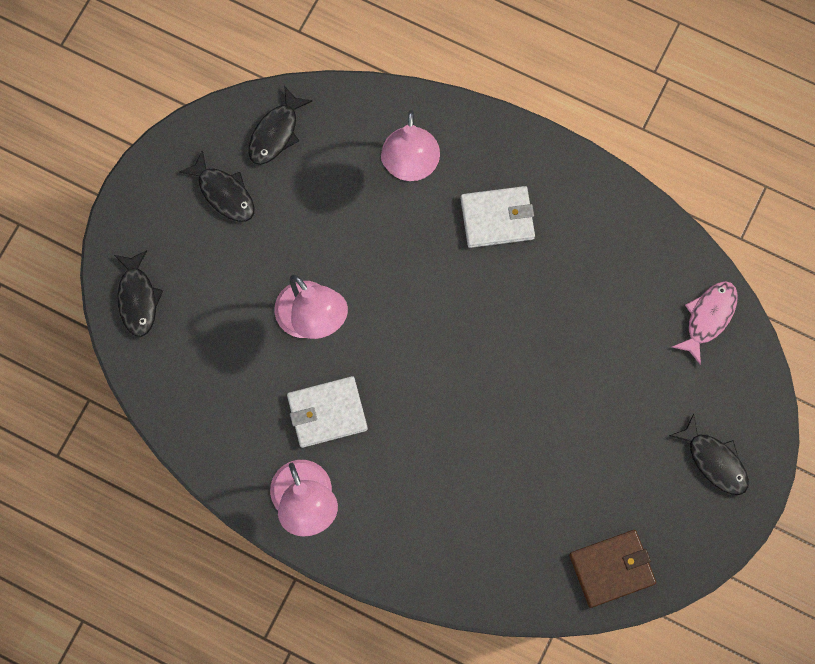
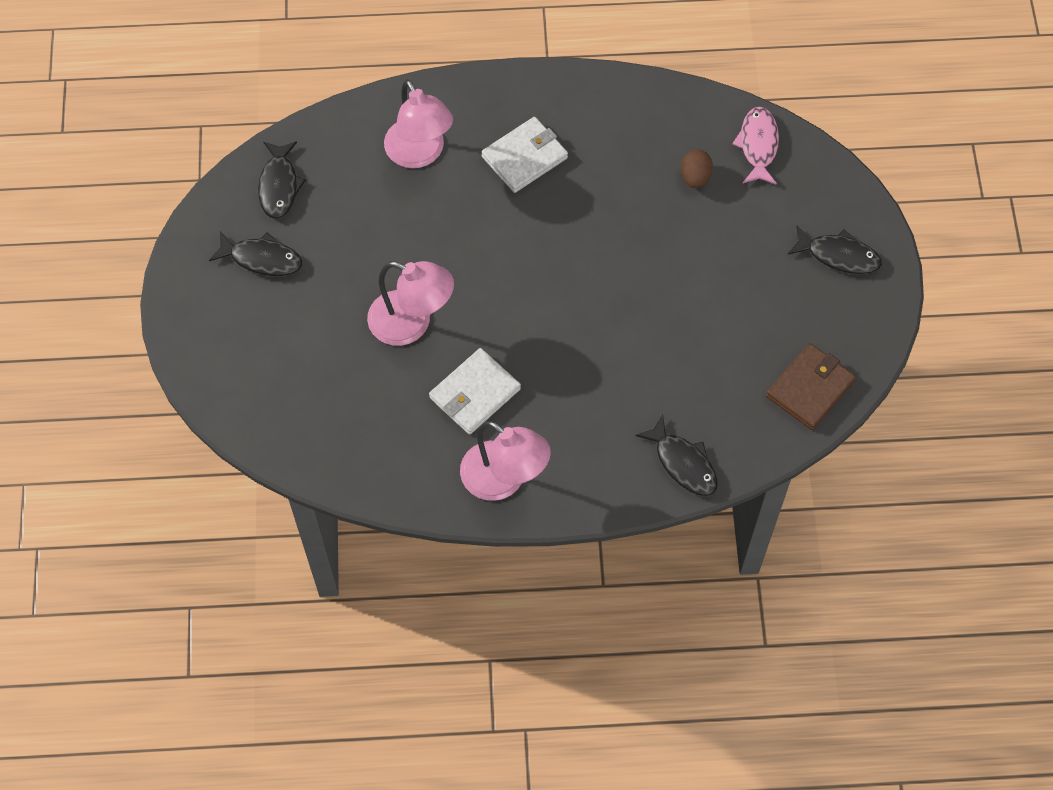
camera: 30 degrees left, 10 degrees down
(137, 299) = (236, 388): black fish -> black fish (683, 463)
(633, 317) = (695, 177): none -> brown egg

